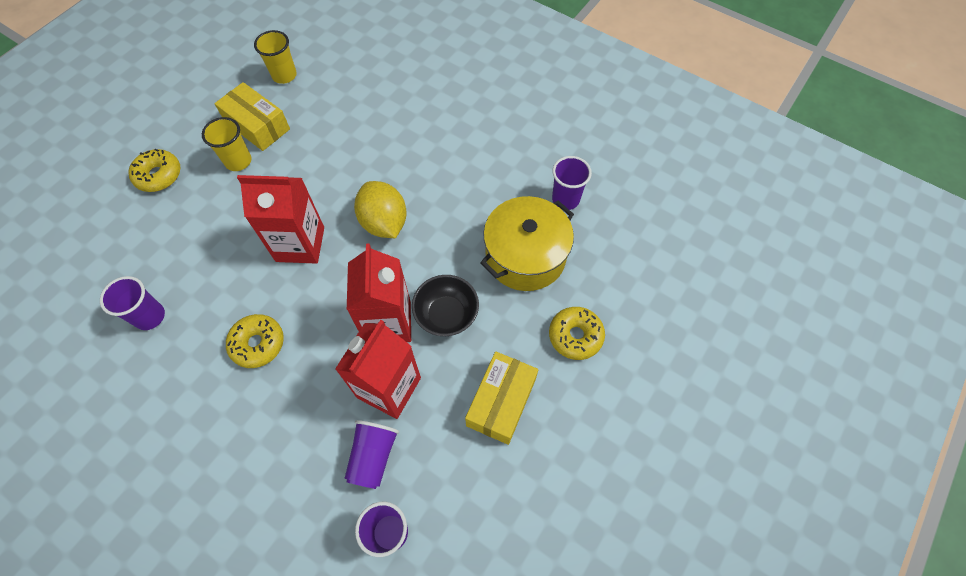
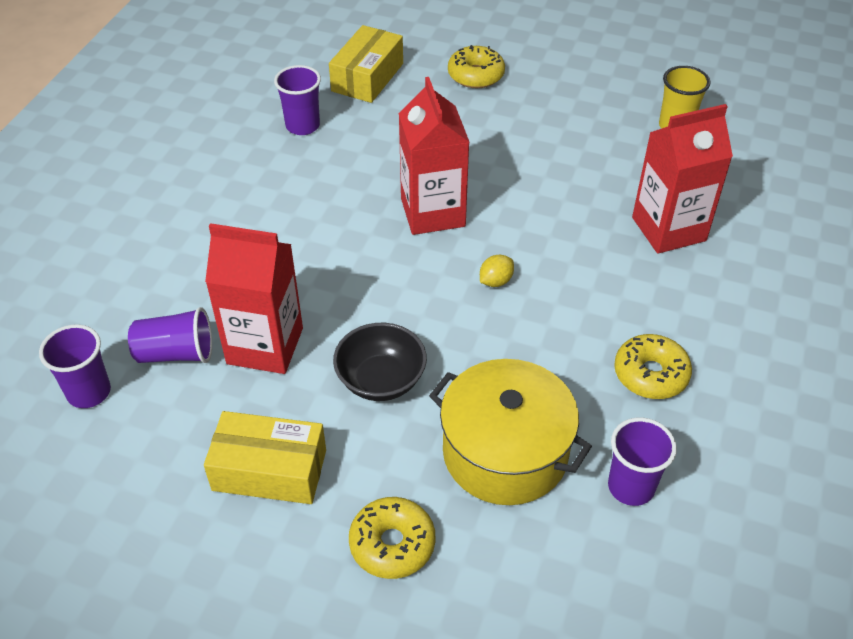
camera: 75 degrees right, 15 degrees down
(238, 161) = (525, 127): yellow cup -> none
(257, 125) = (585, 127): yellow box -> yellow box (367, 77)
(258, 344) = (293, 215): yellow donut -> yellow donut (650, 374)
(384, 222) = (495, 281): yellow lemon -> yellow lemon, size x0.46
(388, 322) = (352, 323): red carton -> red carton (668, 229)

